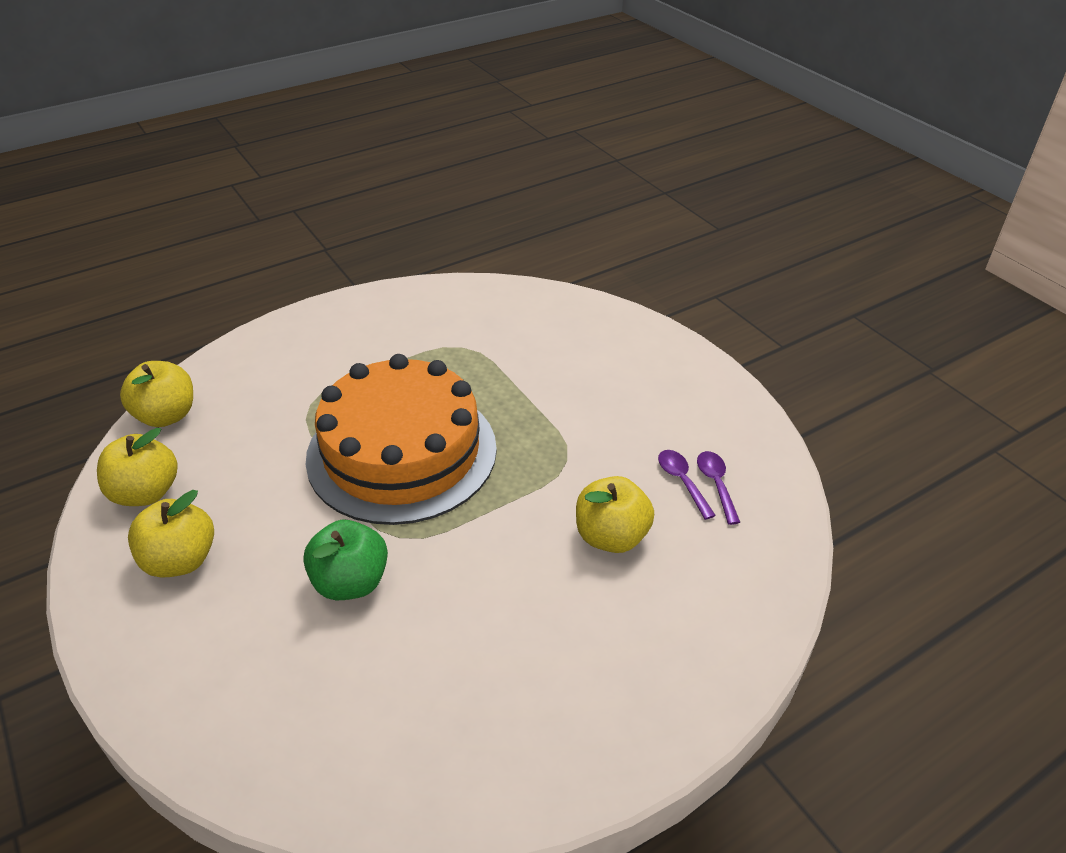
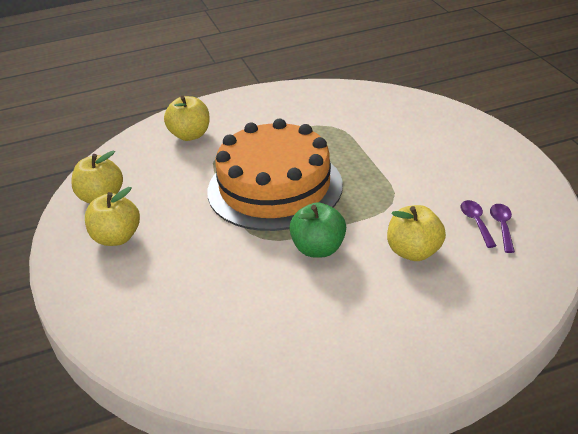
camera: 15 degrees right, 5 degrees down
(166, 415) = (121, 154): yellow apple -> yellow apple (190, 135)
(351, 582) = (224, 261): green apple -> green apple (318, 249)

